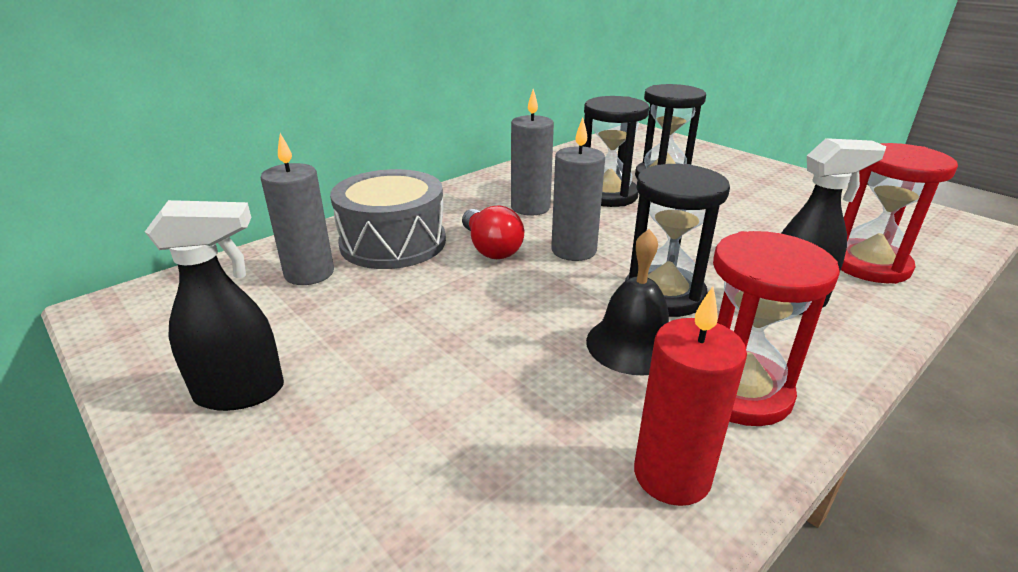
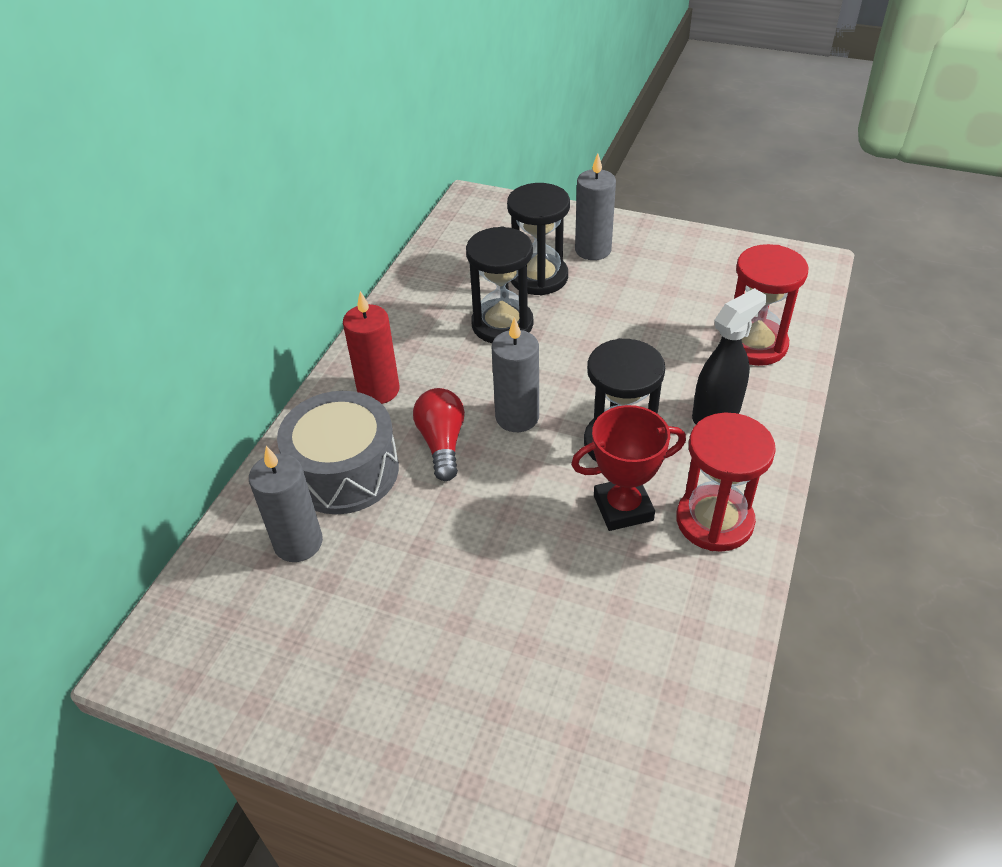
camera: 25 degrees left, 15 degrees up
(241, 392) = (361, 687): black spray bottle -> none
(490, 248) = (442, 443): red light bulb -> red light bulb turned 135 degrees counterclockwise
(530, 207) = (440, 370): grey candle -> grey candle (593, 250)
(632, 344) = (623, 508): black bell -> red trophy
(672, 475) = (704, 611): red candle -> red candle (378, 390)

